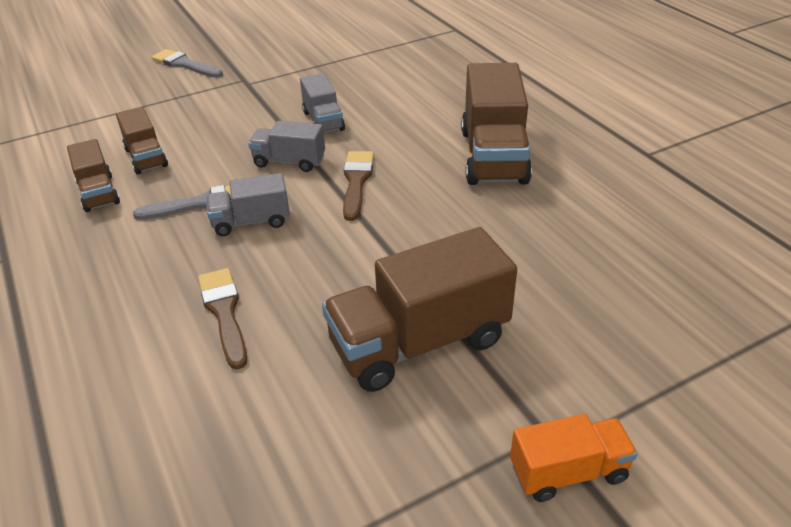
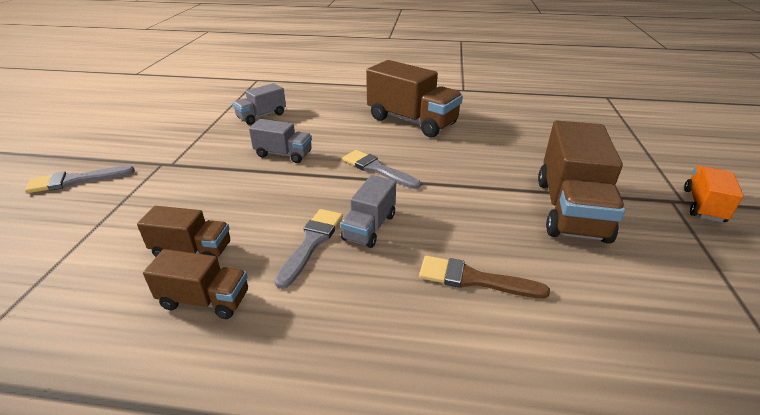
camera: 55 degrees left, 5 degrees down
(289, 161) = (314, 184): grey truck -> grey truck (261, 116)
(356, 181) = (377, 169): brown brush -> grey brush

